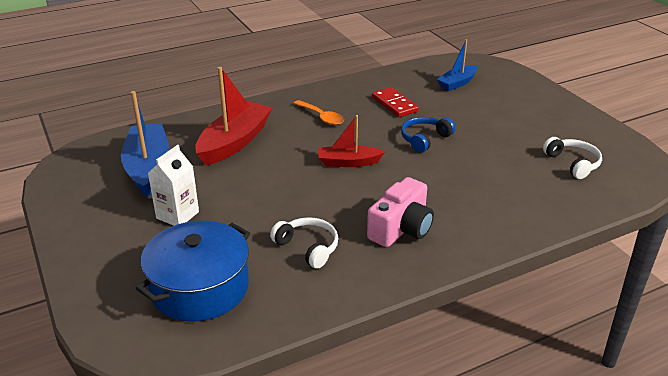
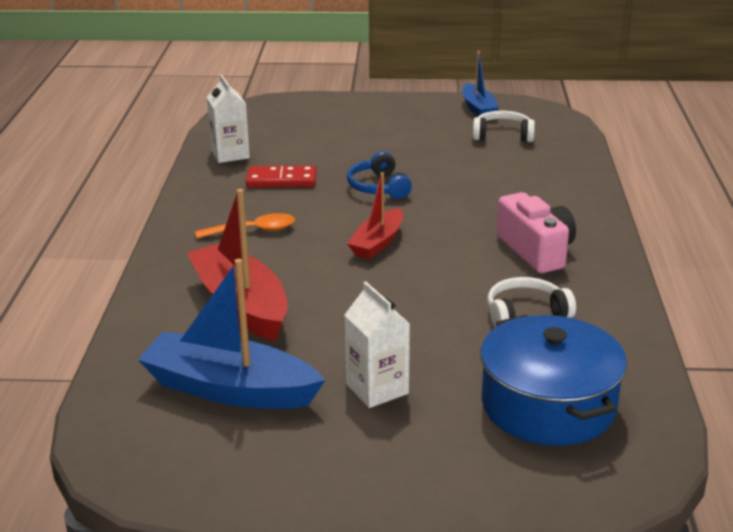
camera: 60 degrees left, 5 degrees down
(408, 78) = (230, 154): none -> white carton
(457, 83) = (281, 133): blue boat -> blue boat (478, 109)

